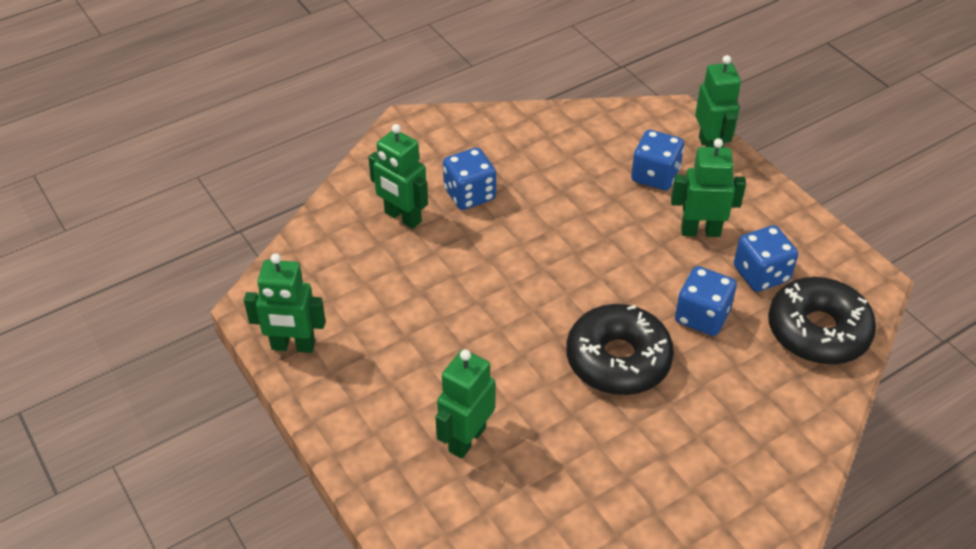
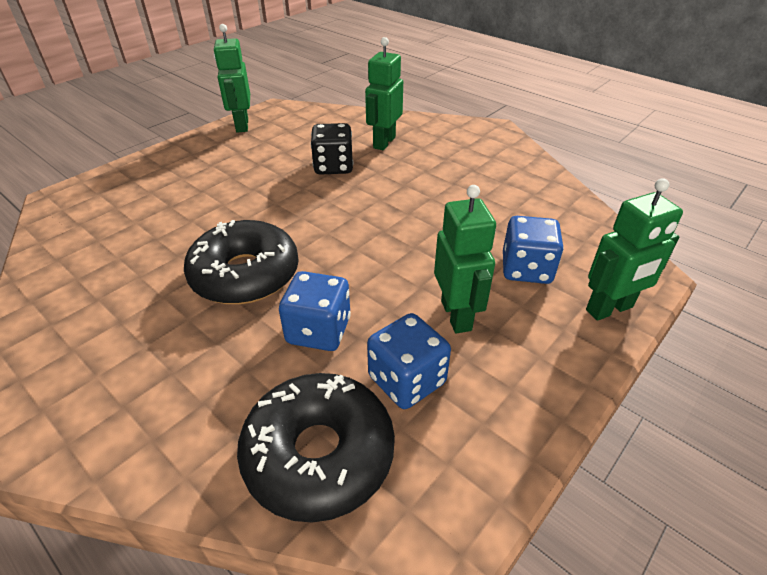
camera: 75 degrees right, 5 degrees down
(441, 269) = (333, 166): none -> black dice
(466, 439) = (152, 204): green robot -> none
(469, 194) = (427, 166): blue dice -> none

